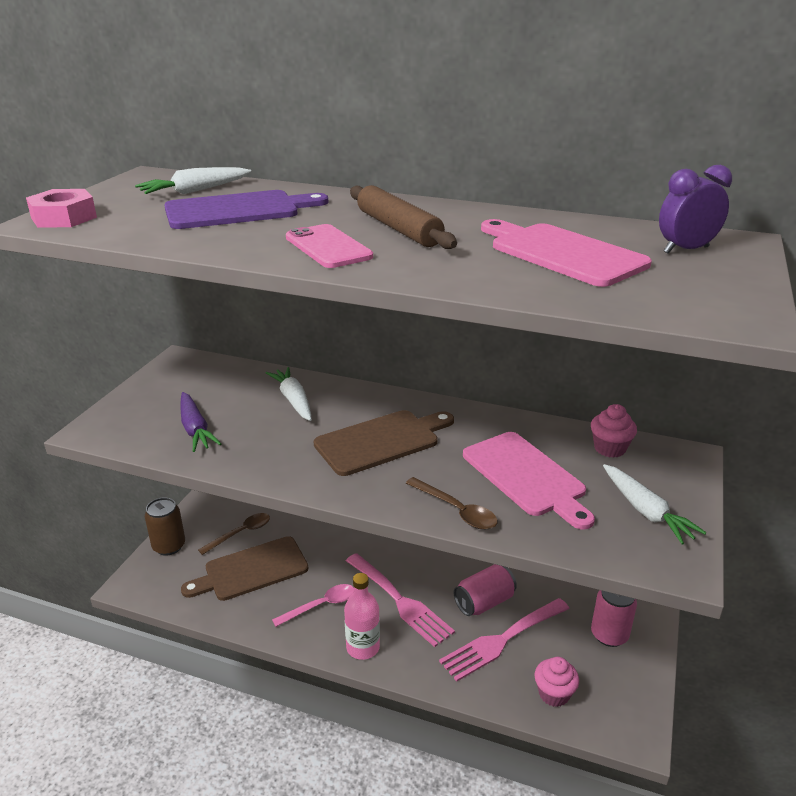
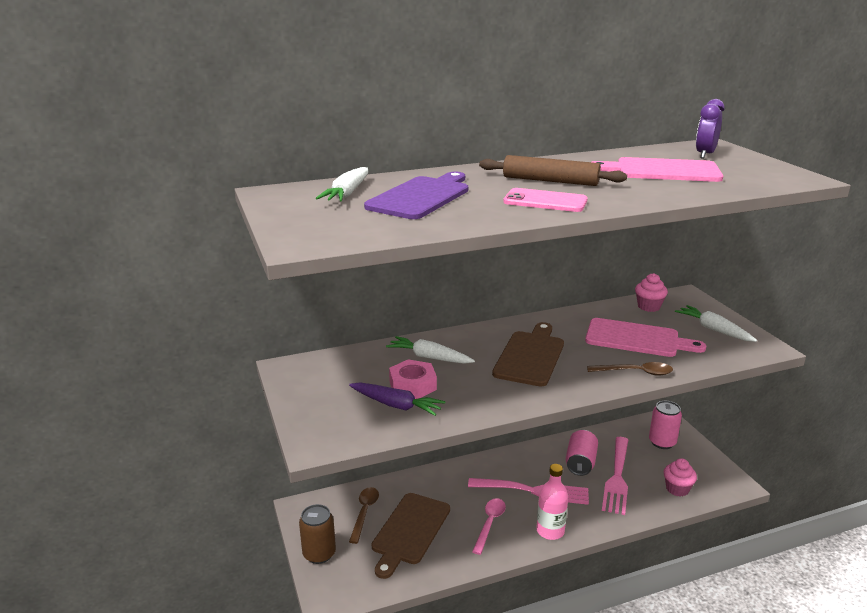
camera: 40 degrees left, 5 degrees down
(64, 217) = (307, 236): pink nut -> pink nut (412, 385)
(646, 511) = (714, 329): white carrot -> white carrot turned 150 degrees counterclockwise

